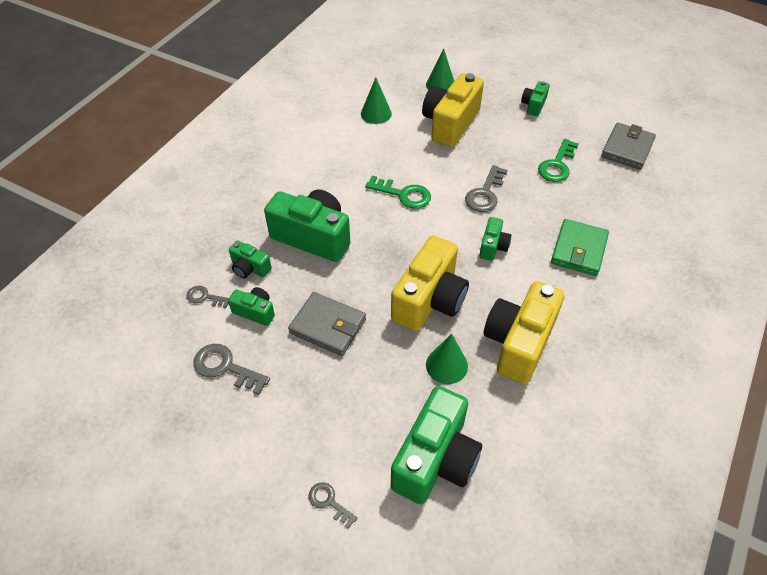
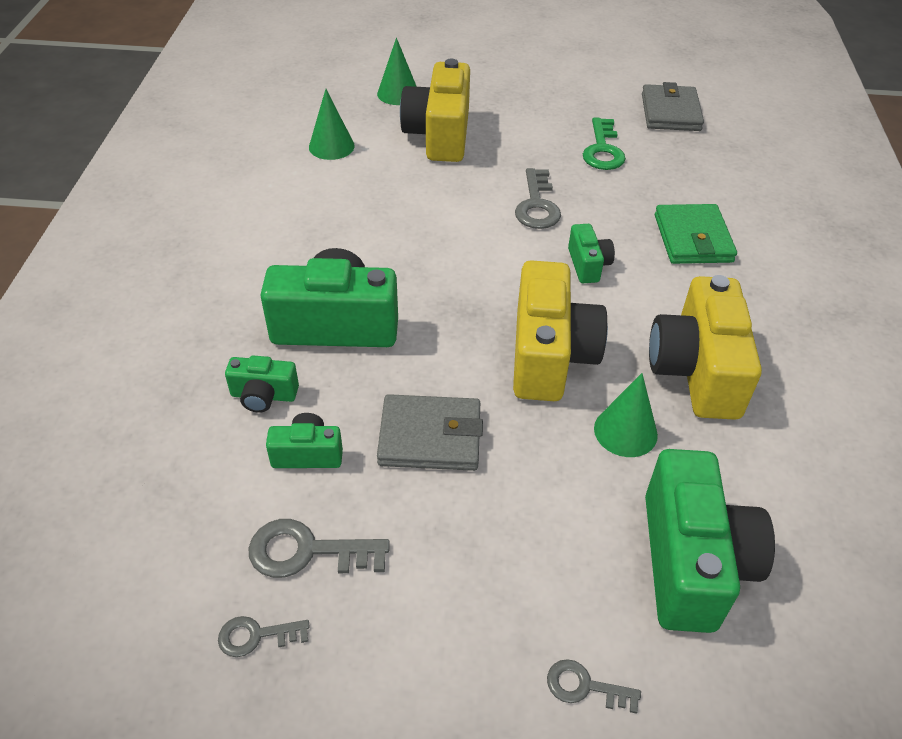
camera: 25 degrees left, 5 degrees down
(205, 297) = (214, 460): grey key -> grey key (256, 636)
(403, 194) = (431, 235): green key -> none
(533, 105) = (530, 91): green camera -> none

